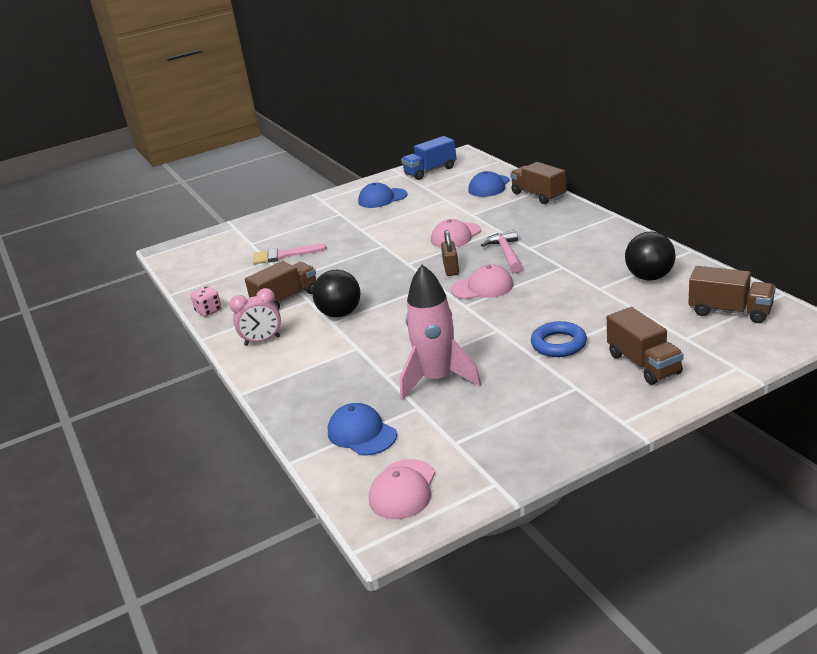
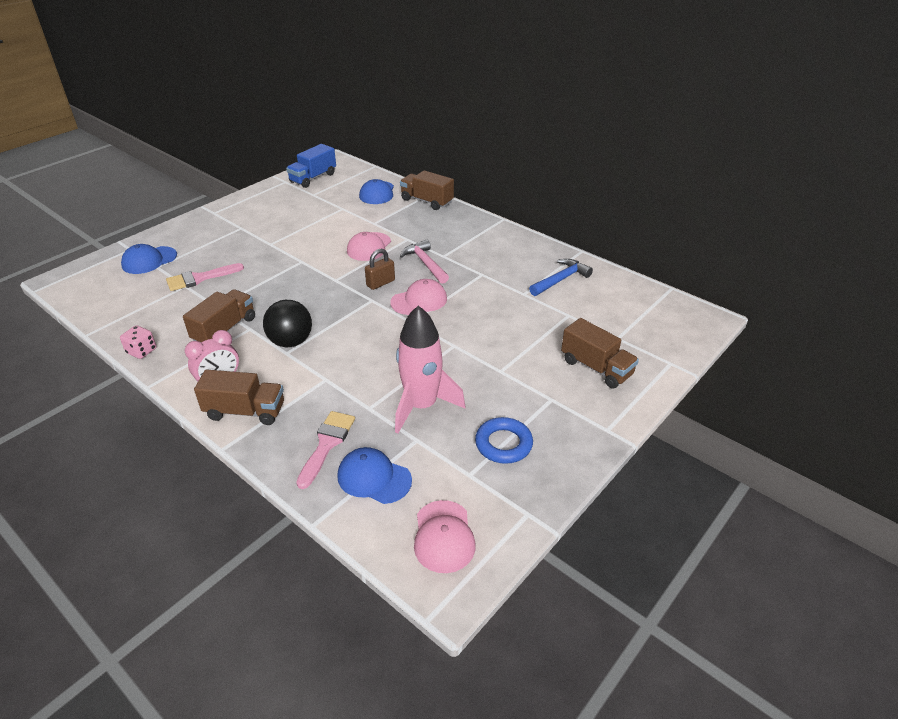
camera: 25 degrees left, 10 degrees up
(332, 401) = (327, 444): none -> pink brush
(382, 198) = (277, 209): blue cap -> blue cap (149, 260)
(451, 269) = (380, 283): brown padlock -> brown padlock turned 75 degrees clockwise
(558, 344) = (515, 355): blue ring -> blue ring (503, 444)
(649, 277) = (560, 279): black ball -> blue hammer
(730, 311) = (640, 308): brown truck -> brown truck (245, 411)

